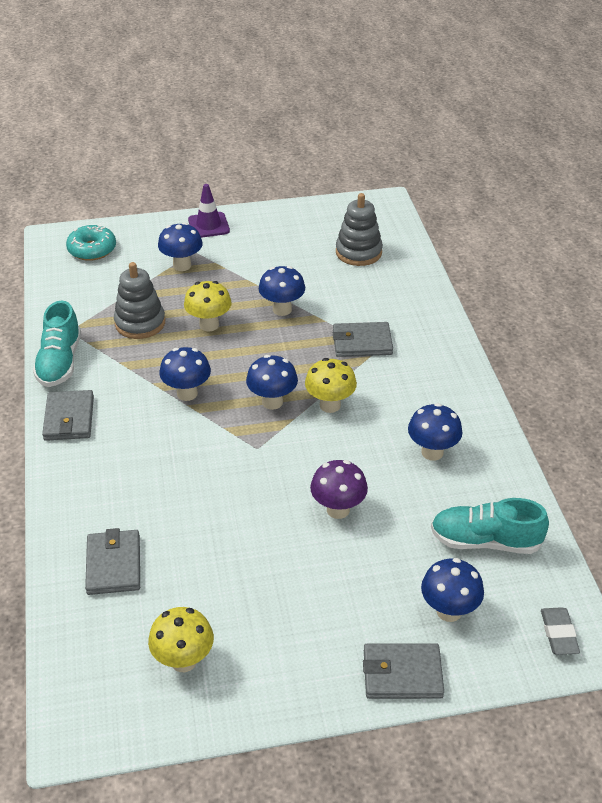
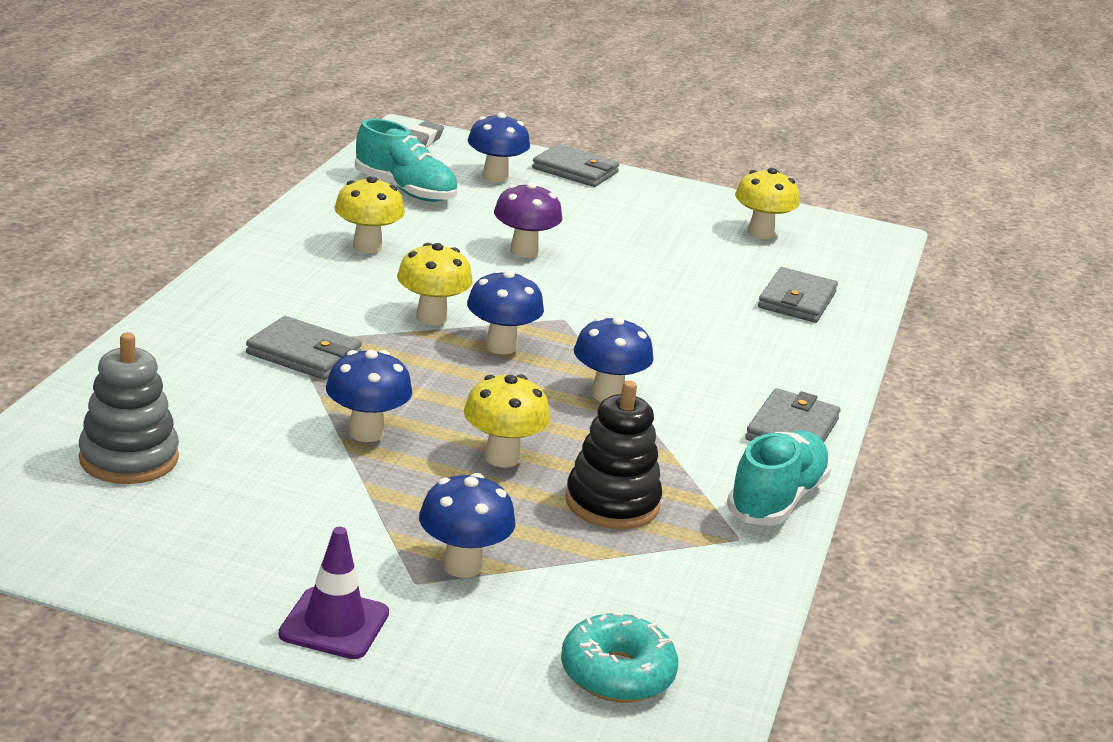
camera: 155 degrees left, 15 degrees down
(140, 323) = (612, 503): grey stacking toy -> black stacking toy
(432, 452) = (367, 247): blue mushroom -> yellow mushroom

